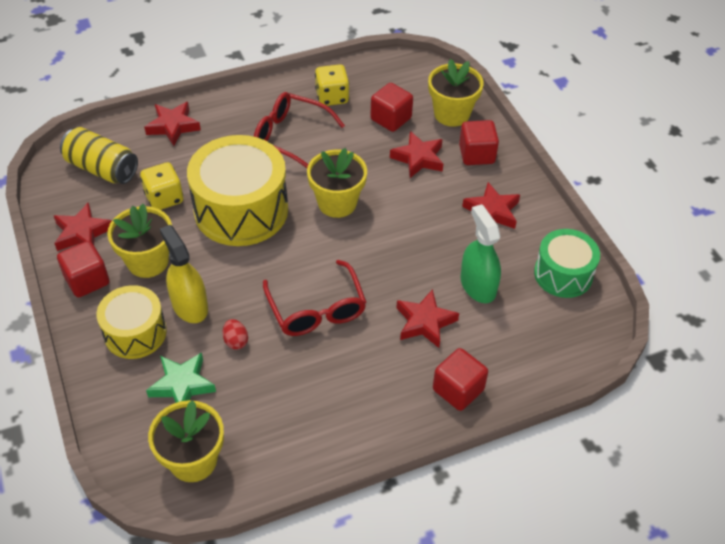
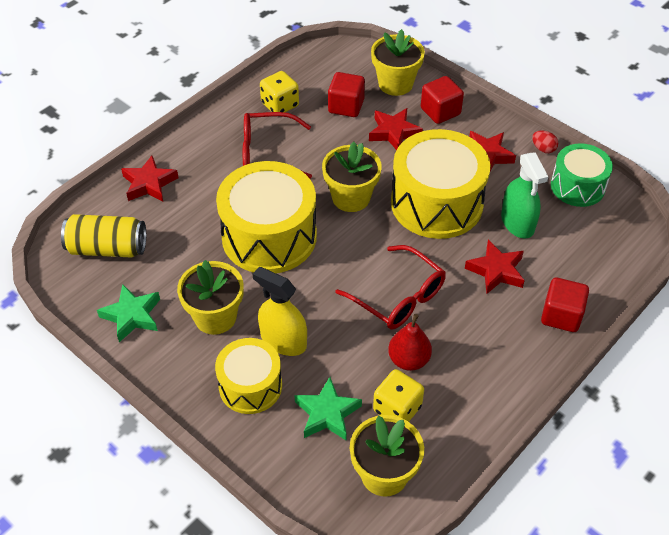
camera: 25 degrees left, 0 degrees up
(82, 233) = (132, 316): red star -> green star
(87, 280) = (169, 357): red cube -> none
(164, 198) = (189, 253): yellow dice -> yellow dice (397, 408)
(236, 341) = (347, 354): red egg -> red egg (543, 149)
(286, 369) = (409, 360): none -> red pear
(412, 238) = (436, 203): none -> yellow drum
(478, 285) = (517, 222): green spray bottle -> green spray bottle turned 150 degrees counterclockwise

